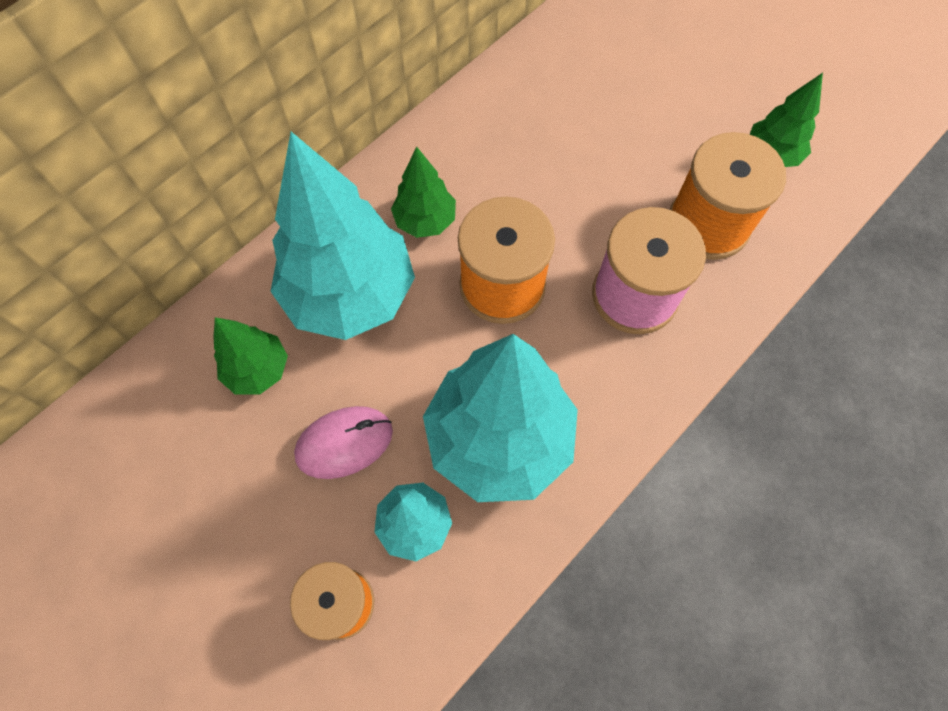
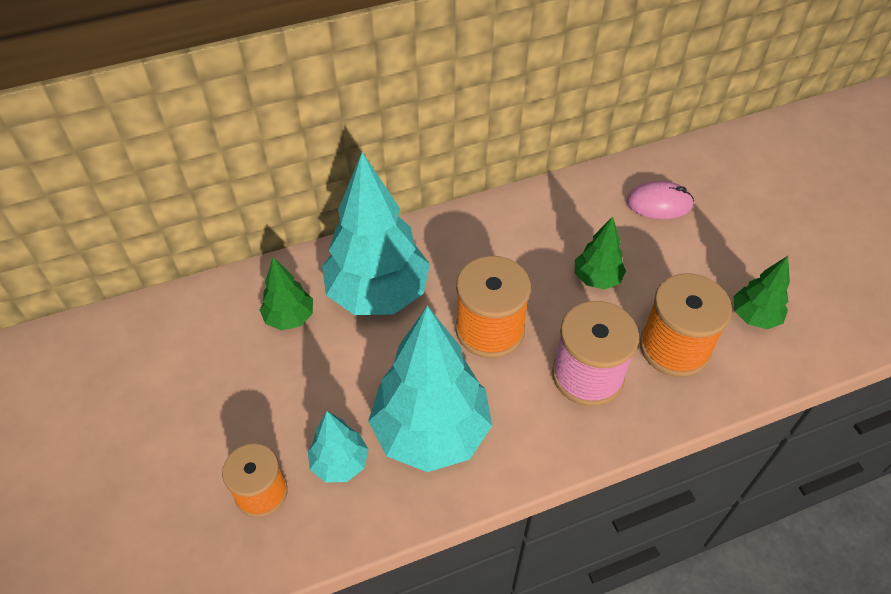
camera: 25 degrees right, 15 degrees down
(344, 443) = (321, 389): pink mouse -> pink mouse (659, 203)
(425, 221) = (457, 266): green tree -> green tree (596, 279)

